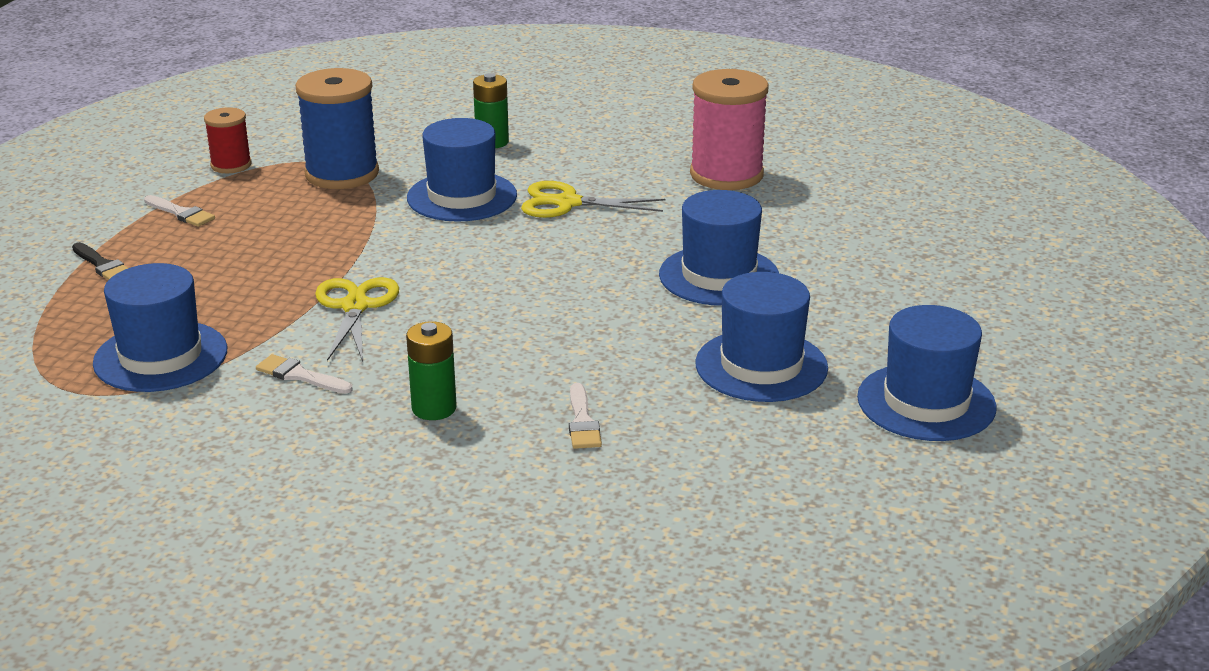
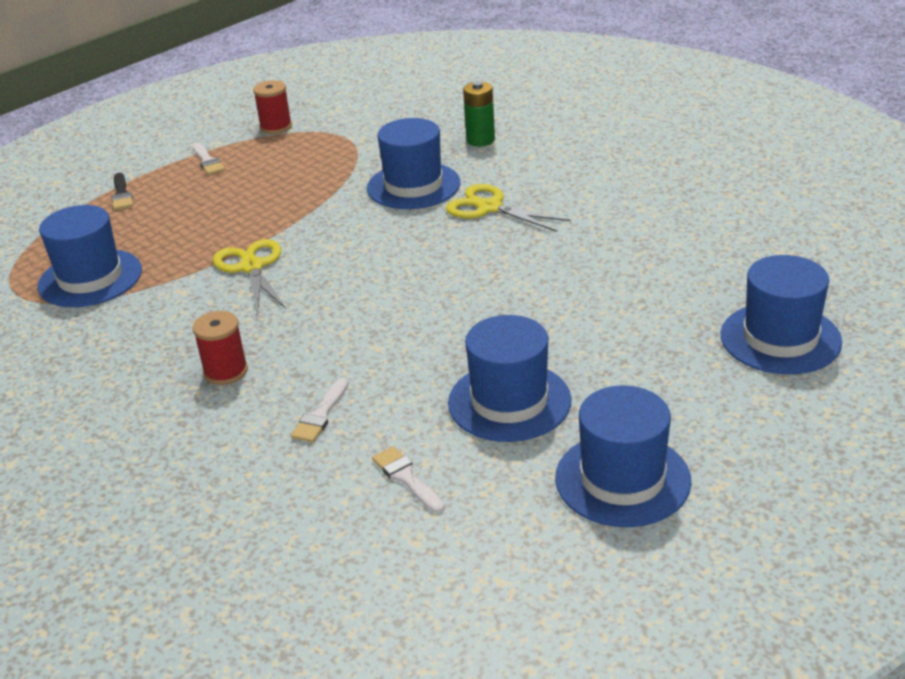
camera: 30 degrees right, 5 degrees up
(300, 375) = (162, 318): white brush -> white brush (406, 478)
(342, 174) = (344, 149): blue spool -> none
(355, 306) = (251, 267): yellow scissors -> yellow scissors turned 45 degrees counterclockwise
(434, 408) = (225, 372): green battery -> red spool
(719, 276) = (552, 304): blue hat -> blue hat (780, 338)
(726, 175) = (646, 206): pink spool -> none

